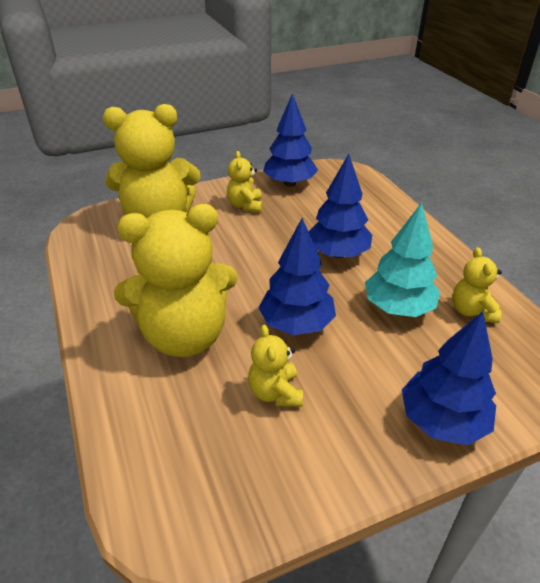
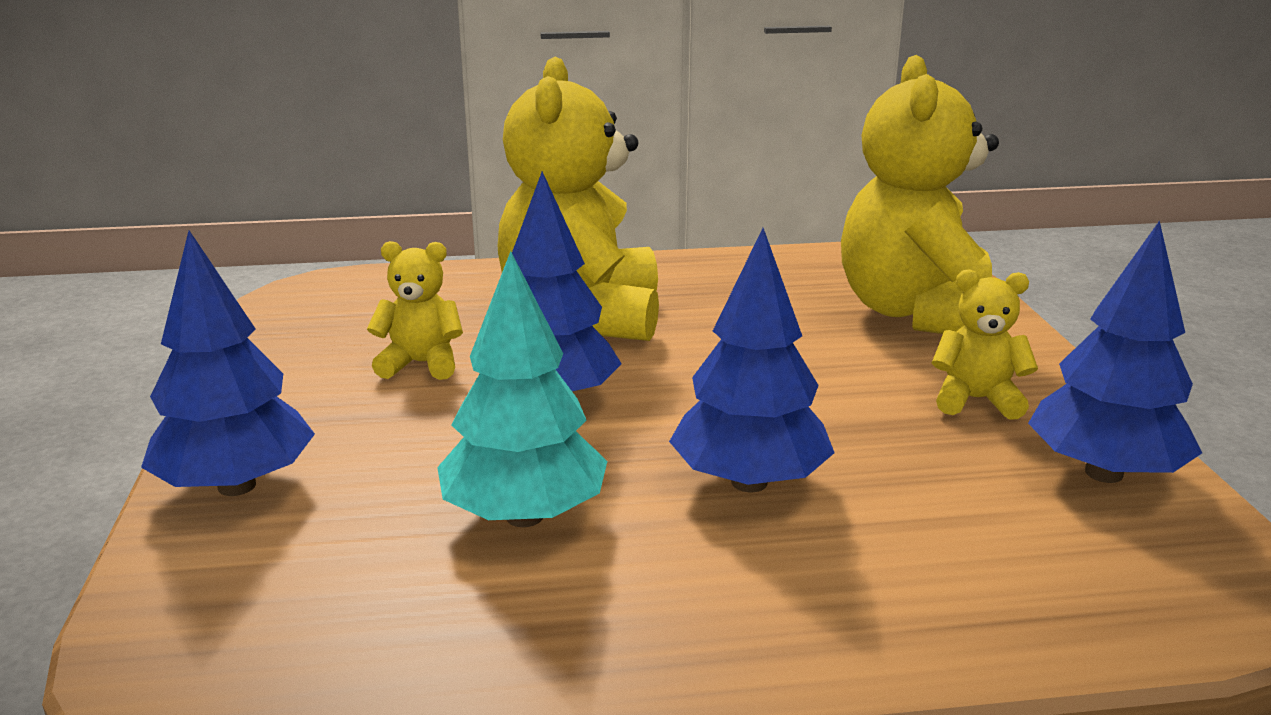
camera: 105 degrees right, 15 degrees down
(471, 311) = (446, 619): yellow teddy bear -> none

